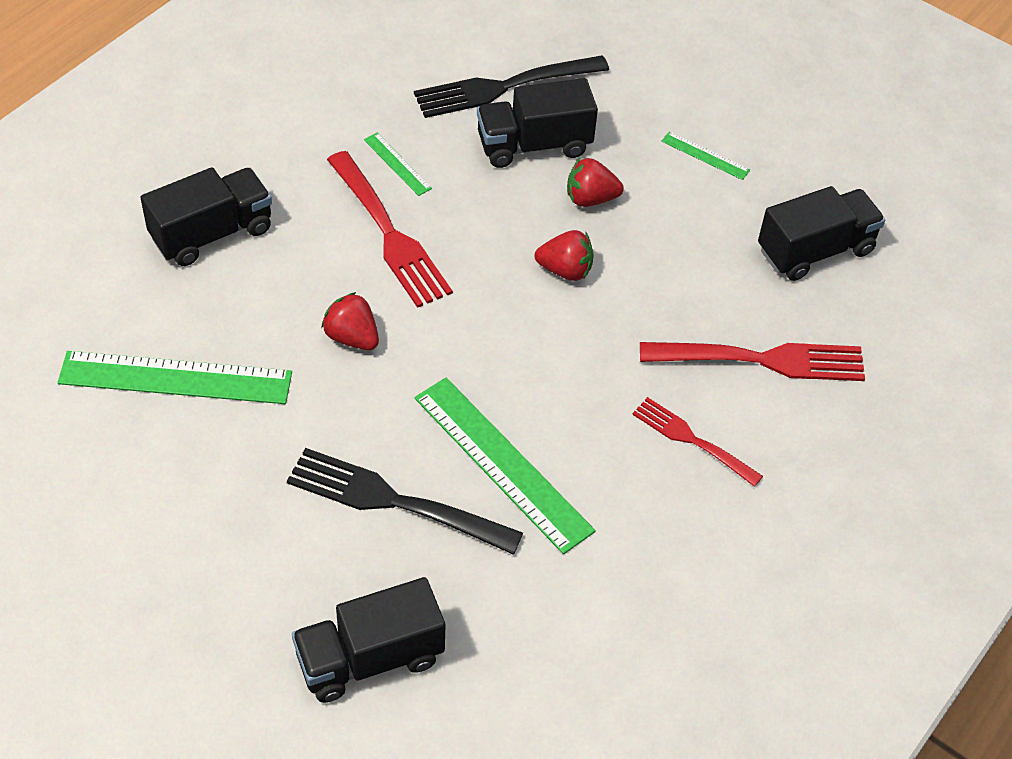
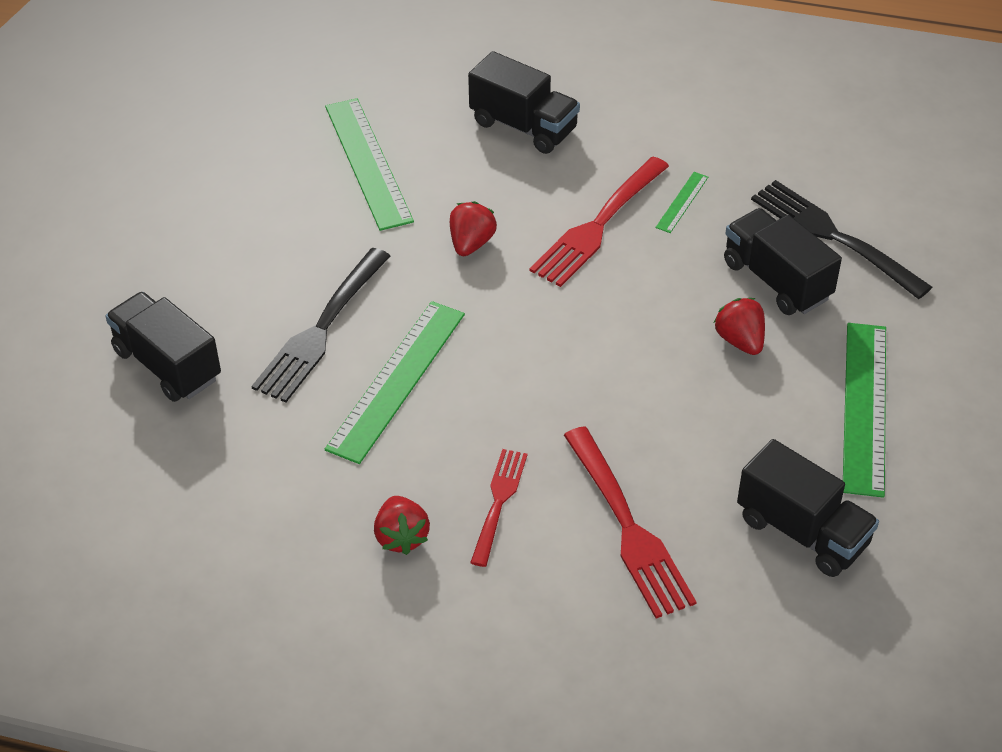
camera: 70 degrees right, 5 degrees down
(396, 502) = (321, 328): black fork -> black fork turned 150 degrees counterclockwise
(565, 270) = (639, 351): red strawberry -> red strawberry (401, 537)
(705, 155) = (864, 407): green ruler -> green ruler, size x2.17

